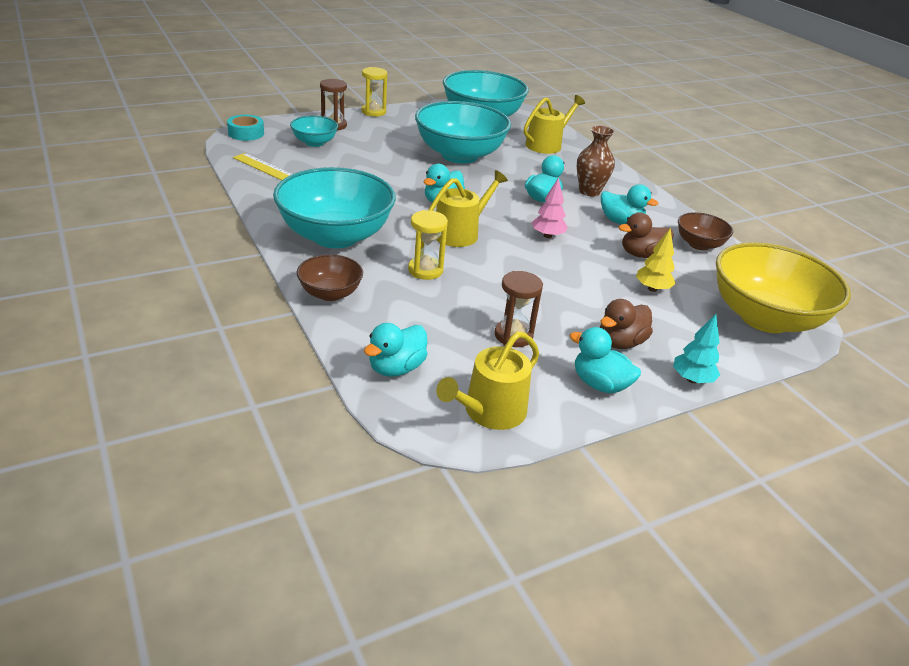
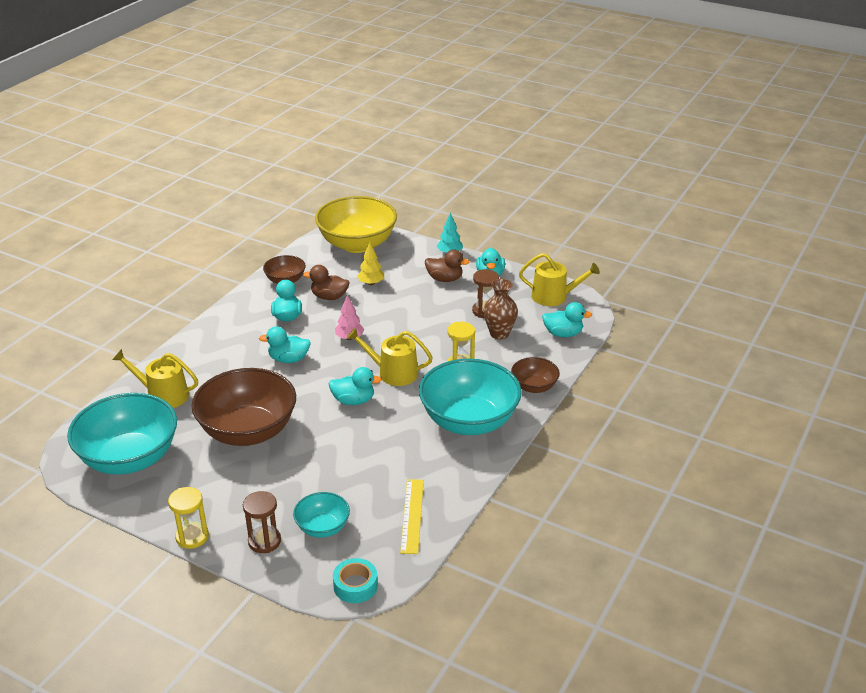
camera: 120 degrees left, 0 degrees up
(459, 155) = (248, 431): turquoise bowl -> brown bowl
(589, 191) = (247, 343): brown vase -> brown vase (499, 333)
(641, 254) = (329, 297): brown duck -> brown duck turned 150 degrees clockwise

